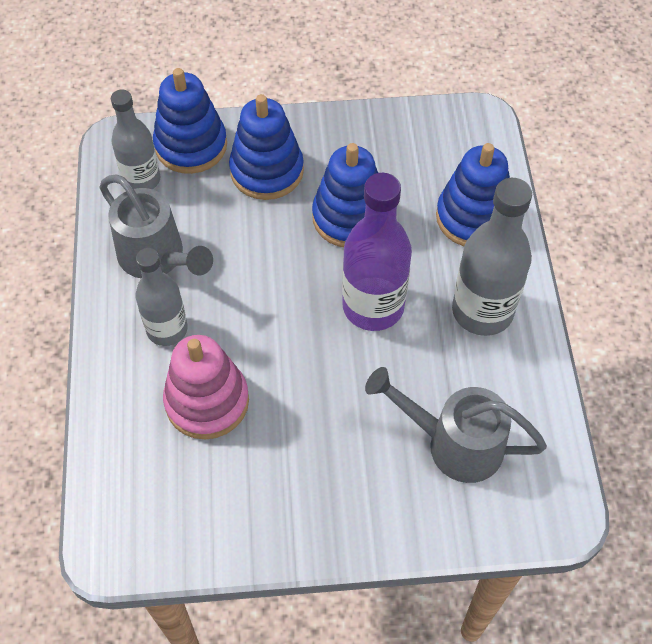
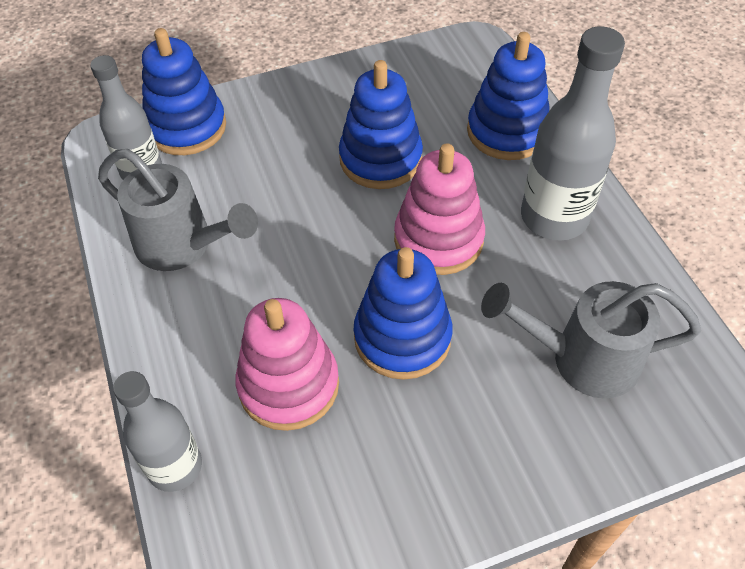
camera: 15 degrees left, 5 degrees down
(167, 329) = (217, 317): grey bottle -> grey bottle (175, 466)
(267, 171) = (276, 134): blue stacking toy -> blue stacking toy (402, 337)
(373, 306) = (438, 239): purple bottle -> pink stacking toy

